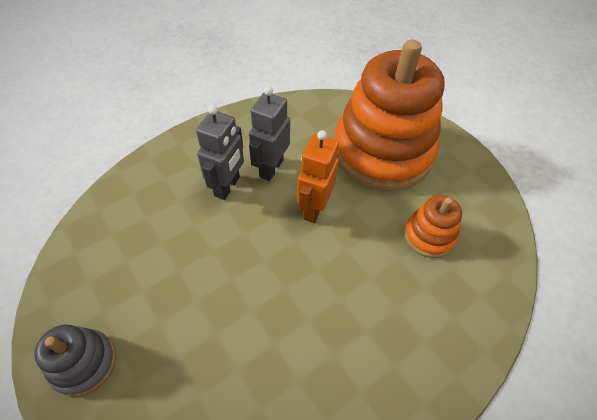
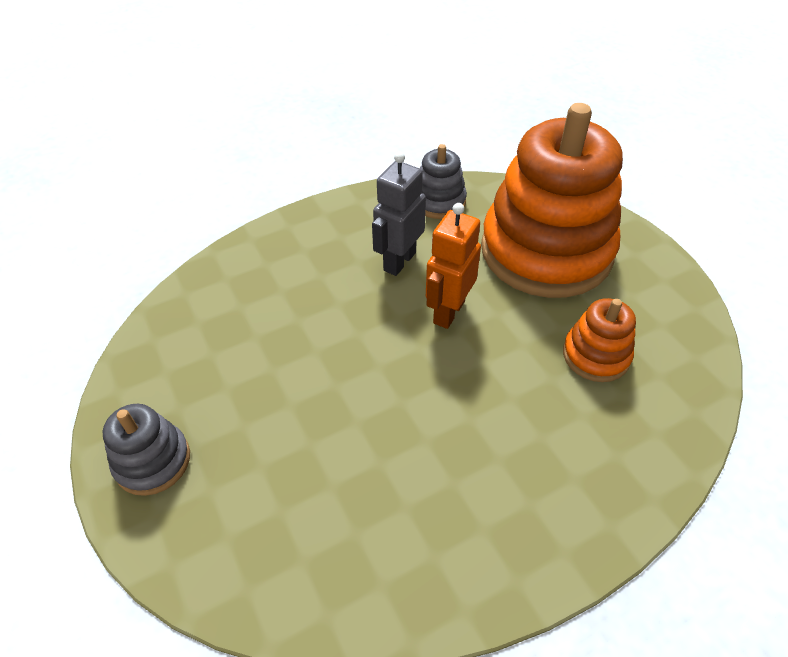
camera: 10 degrees right, 5 degrees down
(227, 186) = (342, 279): grey robot -> none
(296, 116) = (439, 201): none -> grey stacking toy

